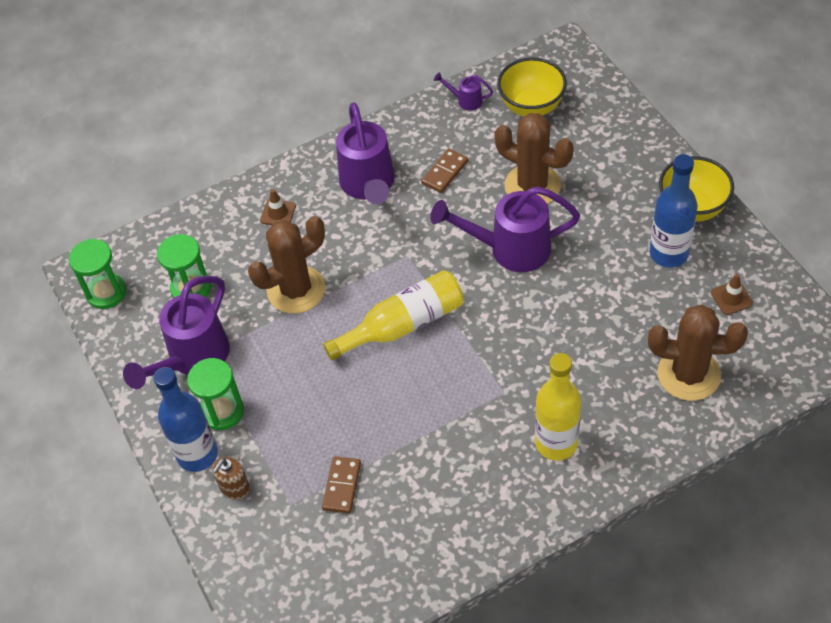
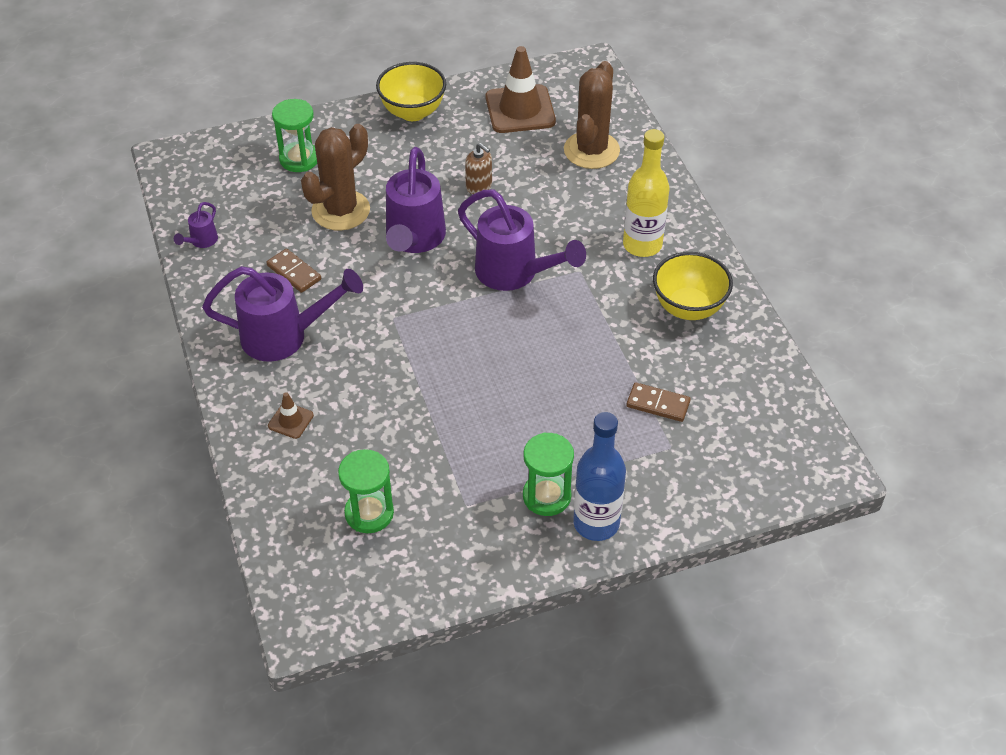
camera: 85 degrees left, 5 degrees down
(106, 292) = (345, 602): green hourglass -> green hourglass (299, 159)
(193, 358) = (469, 518): purple watering can -> purple watering can (514, 273)
(234, 488) = (644, 493): brown soap dispenser -> brown soap dispenser (479, 186)
(296, 290) = (405, 415): brown cactus -> none
(403, 325) = (479, 332): yellow bottle -> none
(531, 107) = (236, 194): yellow bowl -> yellow bowl (688, 308)
(668, 253) = (458, 136): blue bottle -> none
(731, 298) = (520, 109): brown traffic cone -> brown traffic cone, size x2.13

